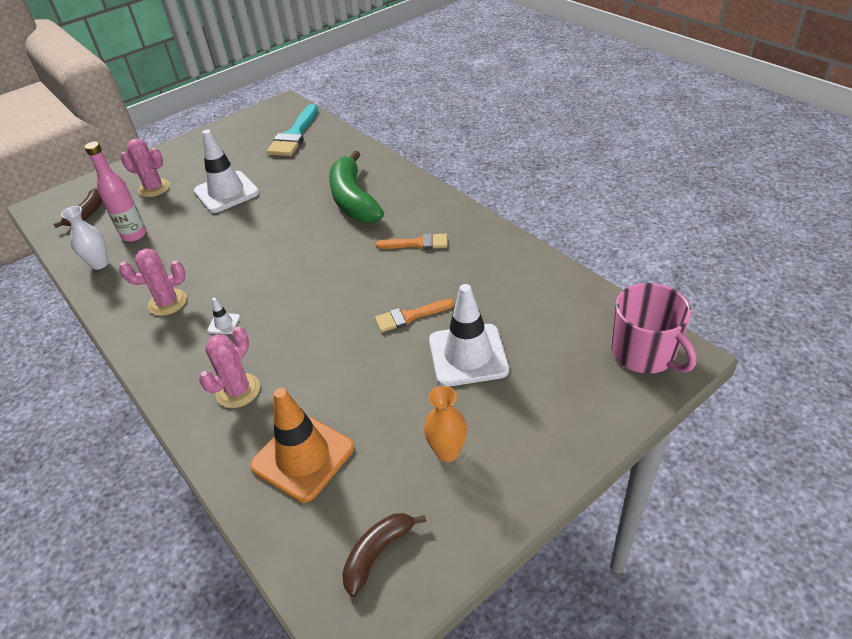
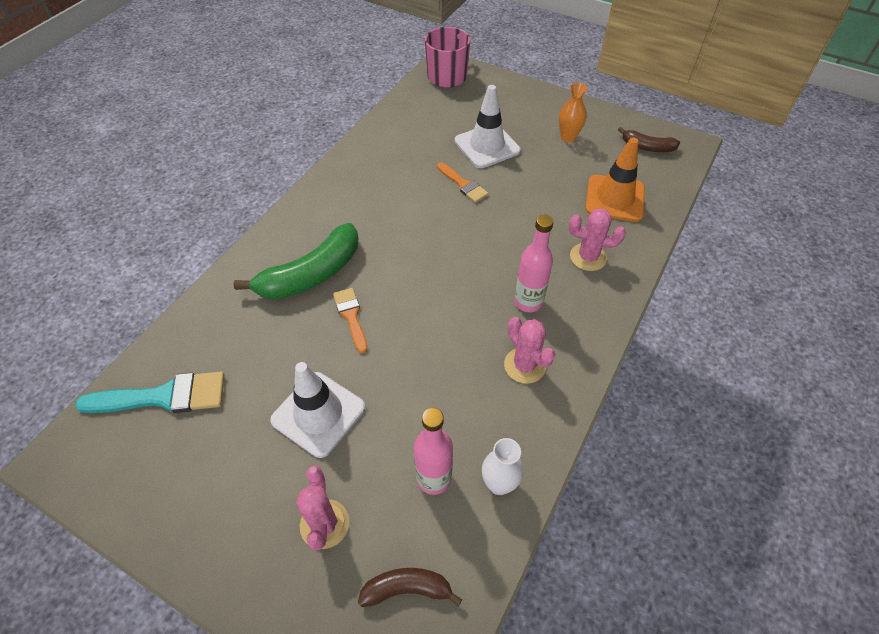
camera: 115 degrees left, 10 degrees up
(224, 324) = (528, 302): white traffic cone -> pink bottle
(417, 243) = (371, 204): orange brush -> orange brush (351, 316)

